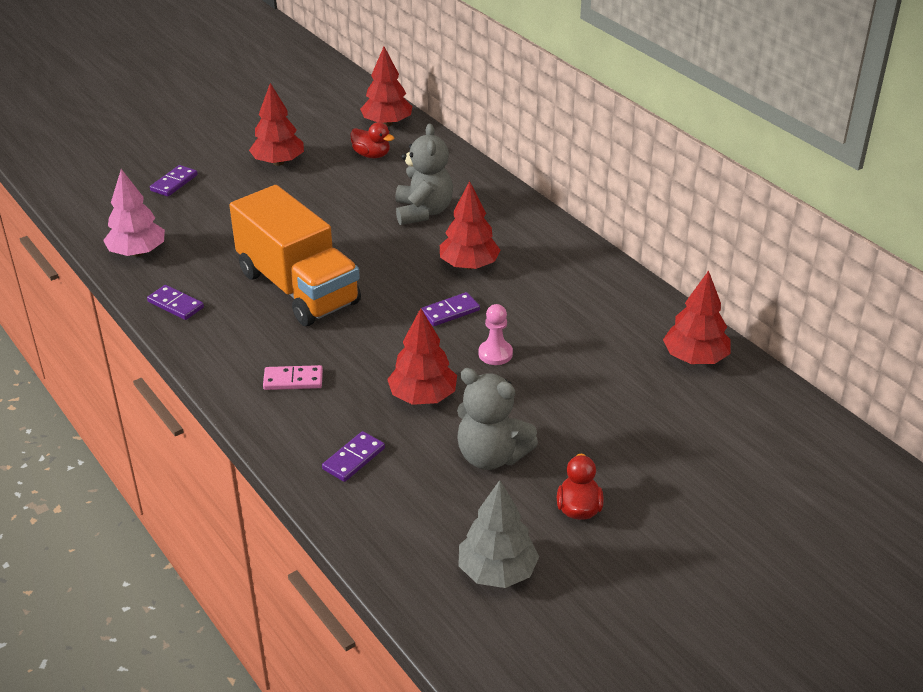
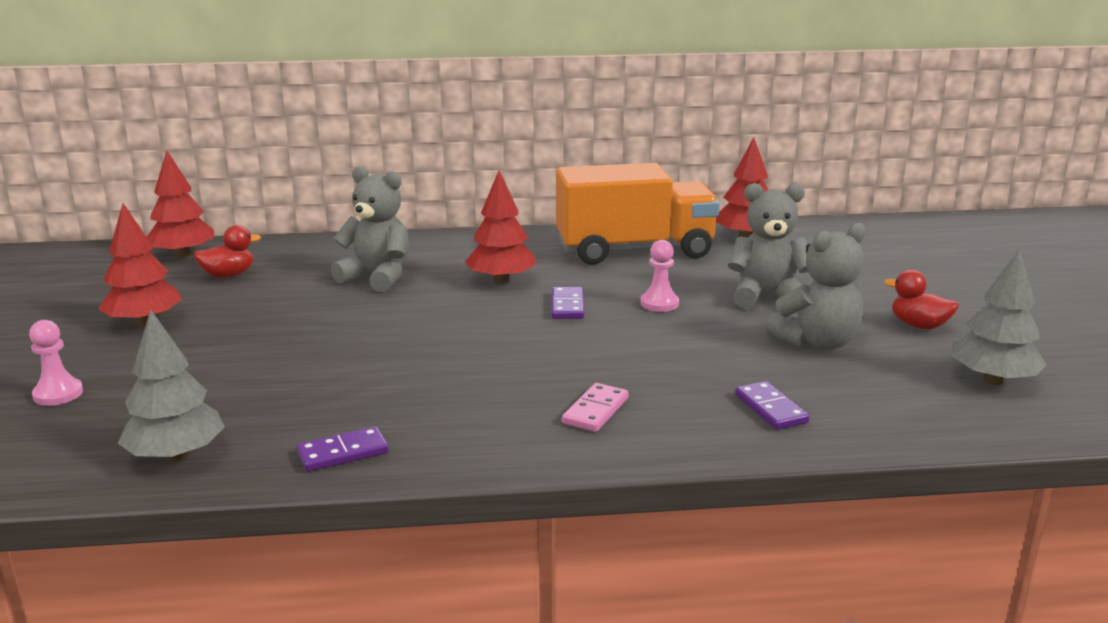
camera: 60 degrees left, 15 degrees down
(137, 252) = (176, 455): pink tree -> grey tree
(174, 183) = (58, 394): purple domino -> pink pawn
(298, 288) = (420, 368): orange truck -> orange truck (634, 250)
(423, 397) = (695, 350): red tree -> none
(562, 406) = (766, 297): none -> grey teddy bear

